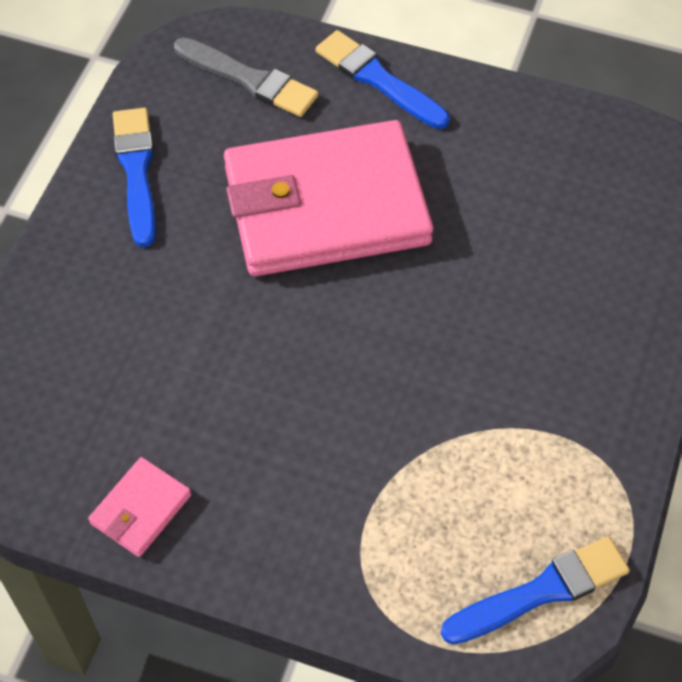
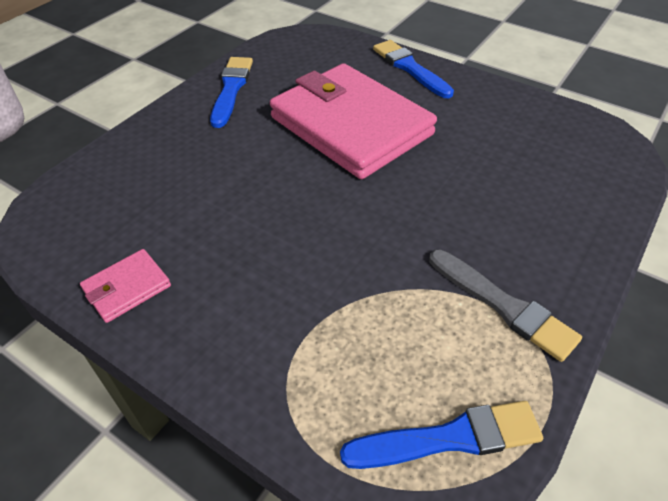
camera: 15 degrees right, 10 degrees down
(249, 79) = (325, 57): grey brush -> grey brush (504, 306)
(326, 206) = (351, 126): pink wallet -> pink wallet turned 45 degrees clockwise

